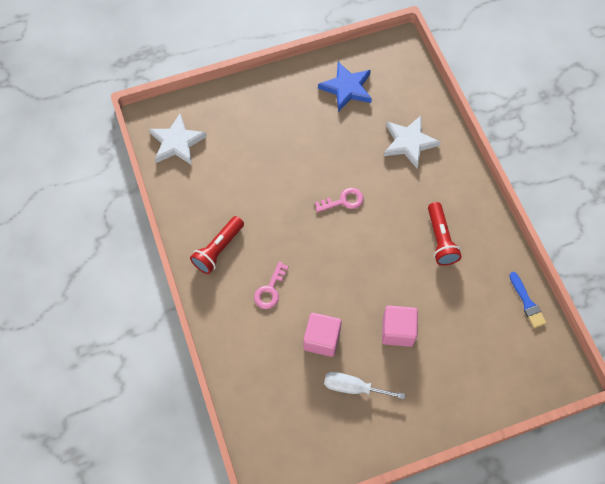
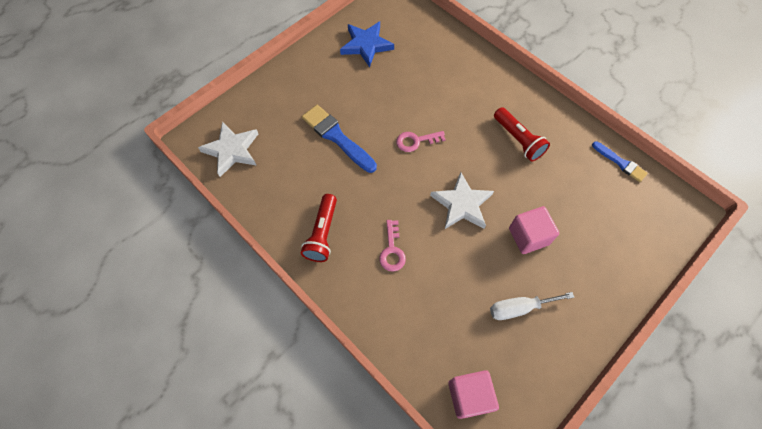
camera: 25 degrees left, 0 degrees up
(274, 168) = (337, 137): none -> blue brush
(322, 339) = (465, 275): pink cube -> pink cube (469, 396)
(343, 201) = (416, 141): pink key -> pink key turned 150 degrees counterclockwise
(409, 143) = (445, 70): white star -> white star (461, 204)

